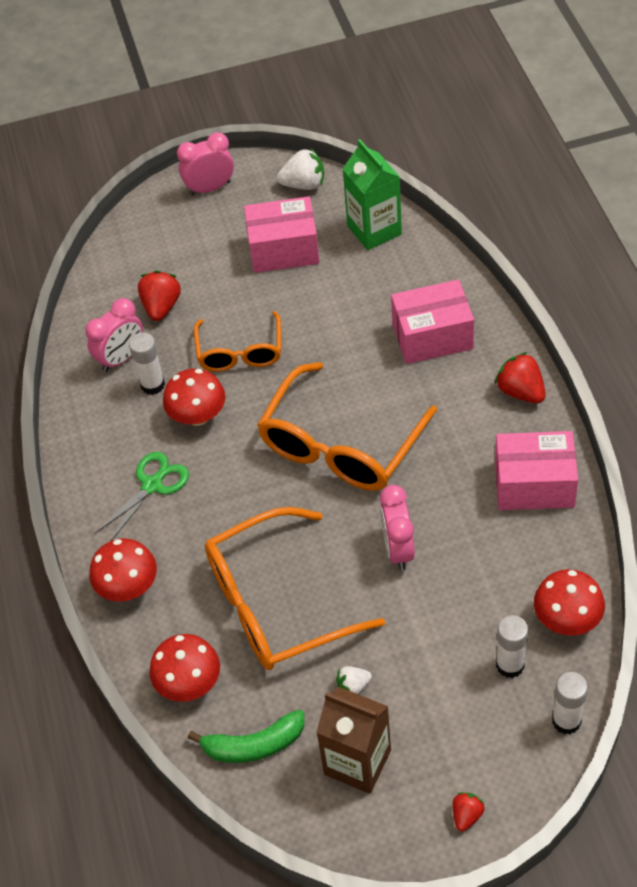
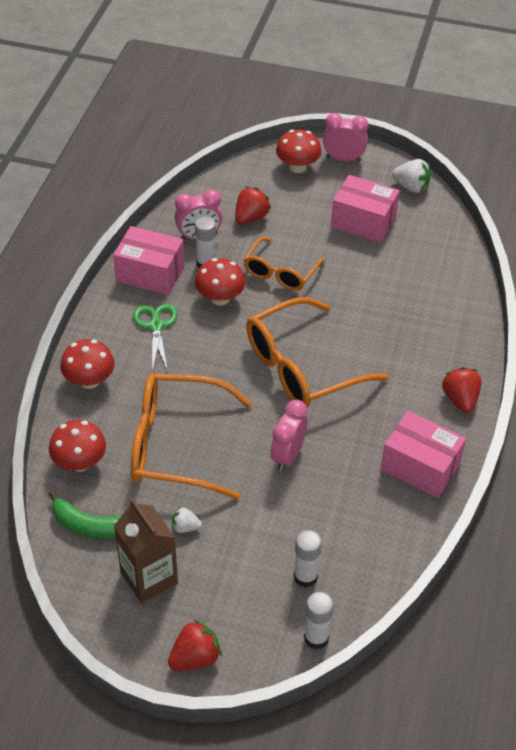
camera: 25 degrees right, 5 degrees down
(152, 485) = (156, 326): green scissors -> green scissors turned 75 degrees counterclockwise
(374, 230) = (438, 240): green carton -> none
(432, 336) = (424, 330): pink box -> pink box (150, 273)
(466, 815) = (195, 657): red strawberry -> red strawberry, size x1.67
(567, 619) = (371, 570): red mushroom -> red mushroom (297, 167)

